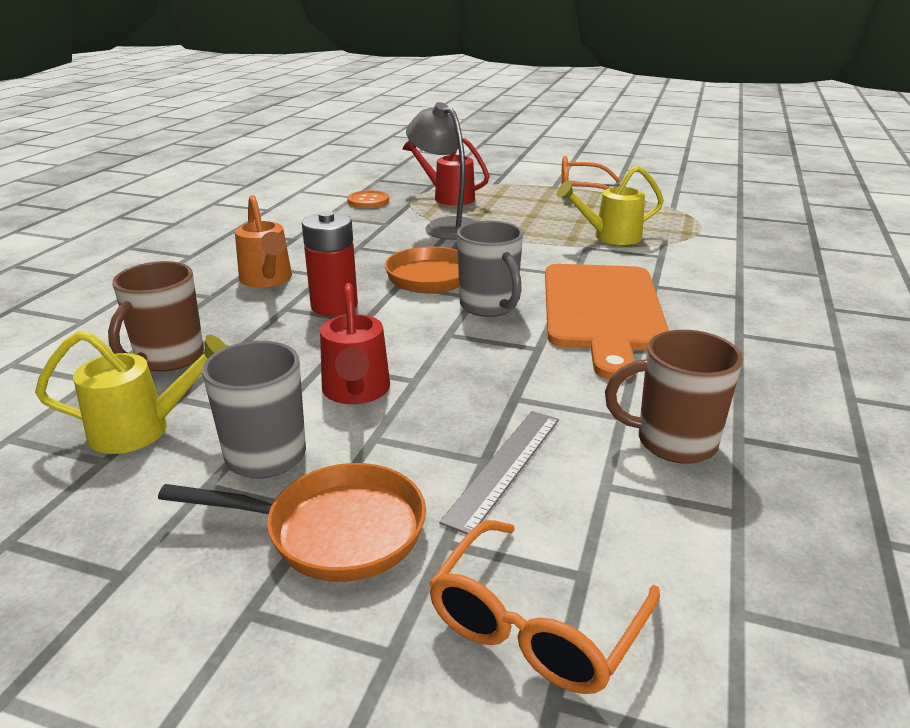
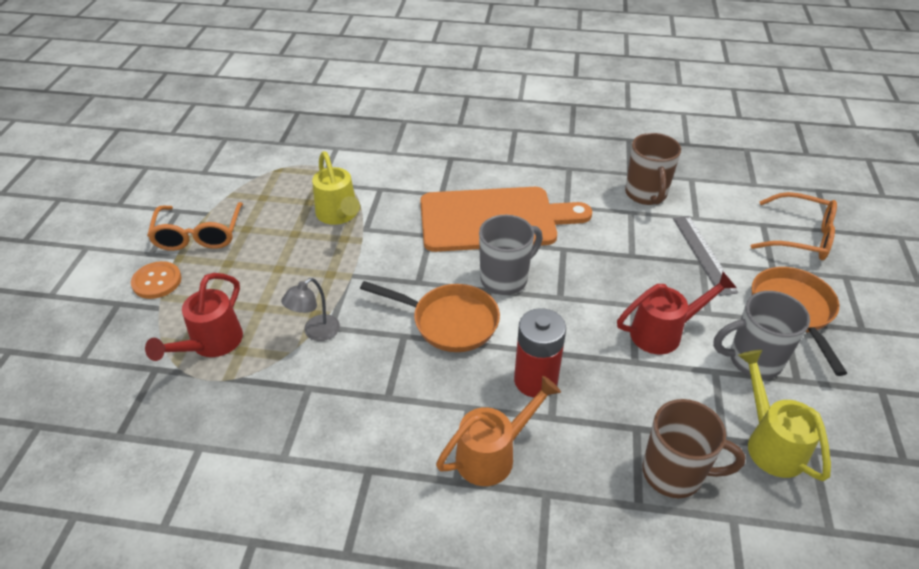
camera: 100 degrees left, 15 degrees up
(368, 201) = (222, 424): orange button -> orange button (157, 281)
(445, 226) = (316, 332): grey lamp -> grey lamp, size x0.56
(504, 467) = (703, 254): grey ruler -> grey ruler turned 60 degrees clockwise

